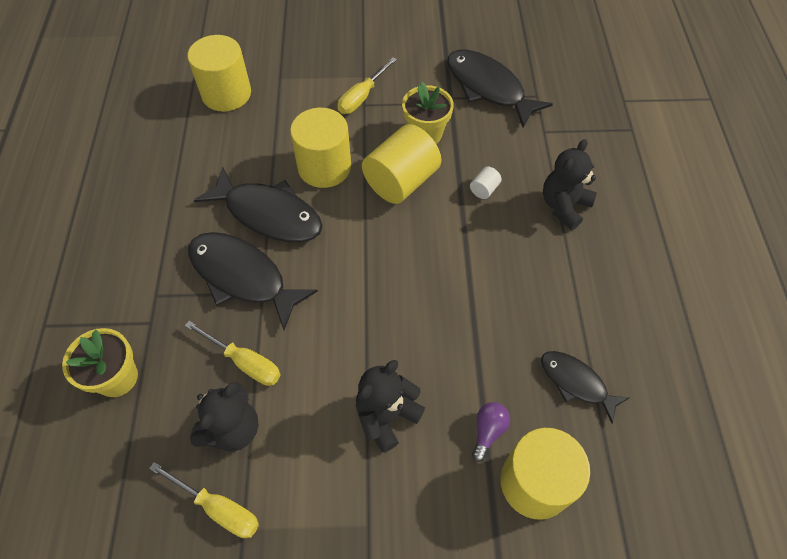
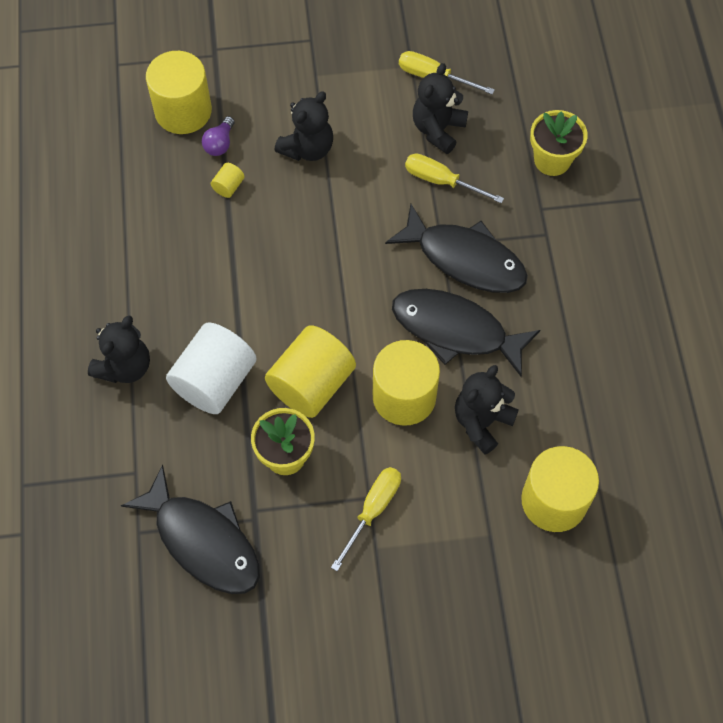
camera: 175 degrees right, 5 degrees up
(265, 145) = (481, 422): none -> black teddy bear
(476, 375) = (228, 186): none -> yellow cylinder
(484, 189) = (214, 381): white cylinder -> white cylinder, size x2.42
(576, 383) = (138, 186): black fish -> none

